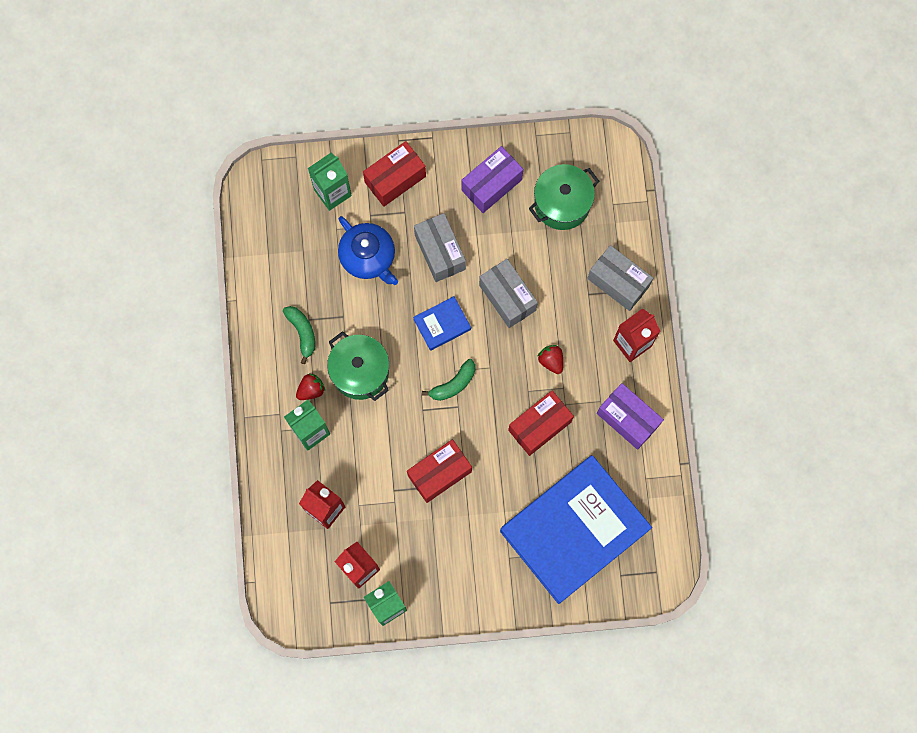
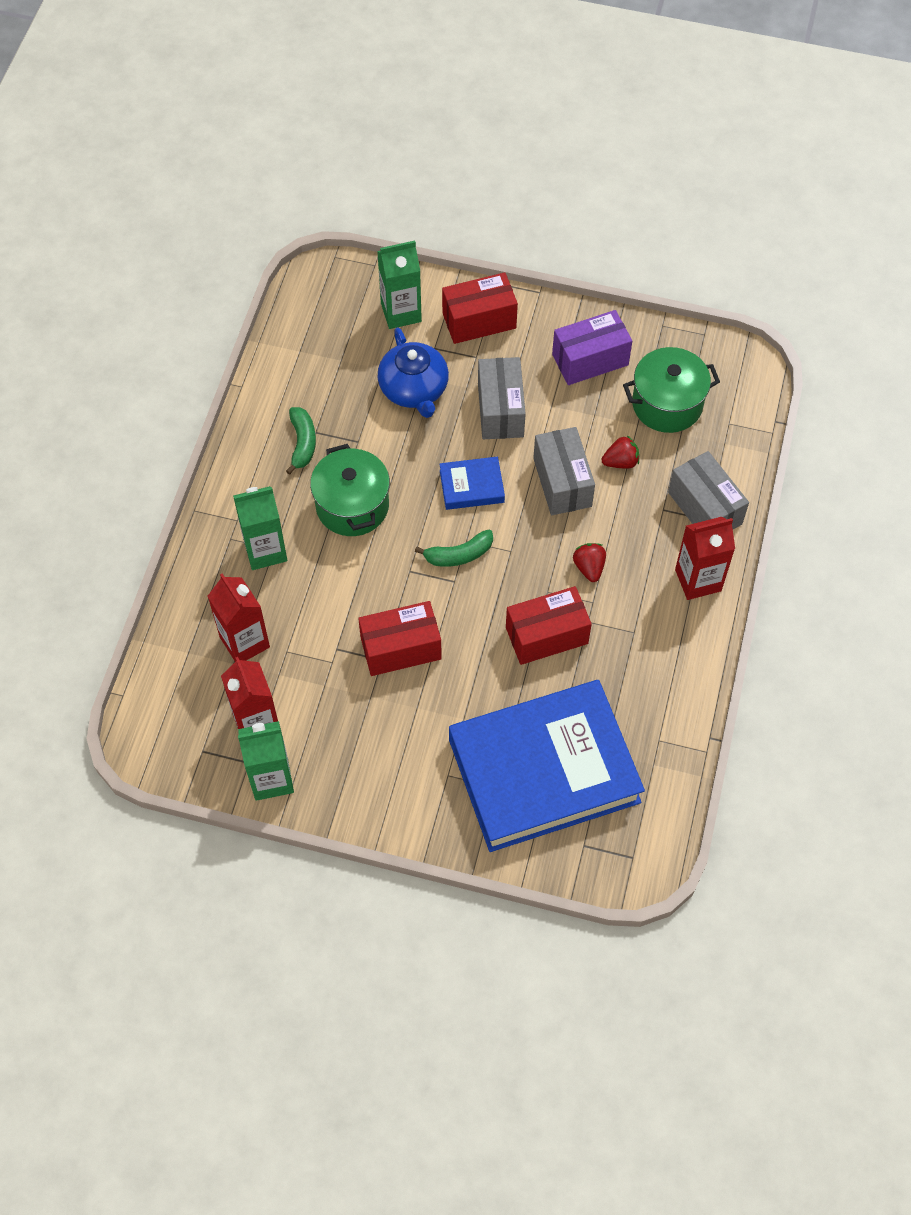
camera: 20 degrees right, 15 degrees down
(311, 390) = (286, 506): red strawberry -> red strawberry (620, 462)
(627, 419) = (661, 664): purple box -> none

